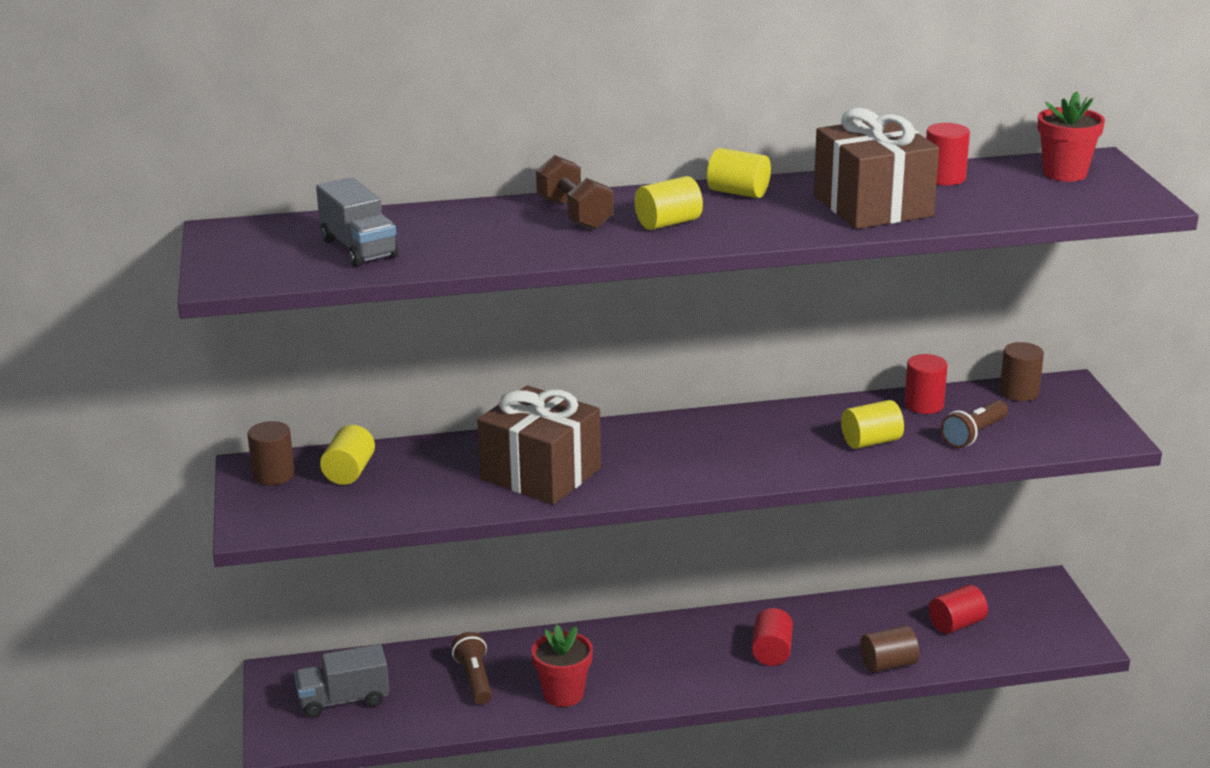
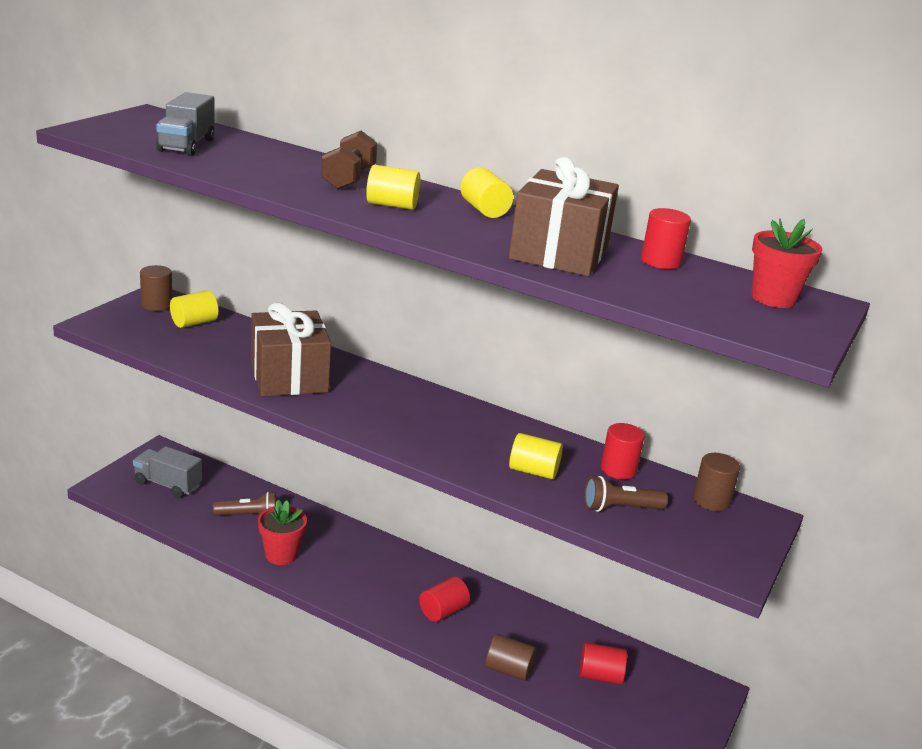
camera: 35 degrees right, 0 degrees up
(474, 679) = (248, 516): brown flashlight -> brown flashlight turned 60 degrees clockwise

